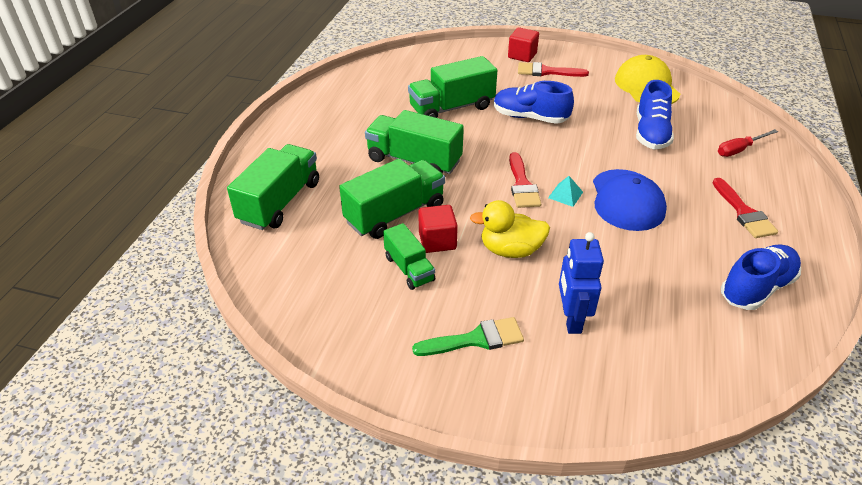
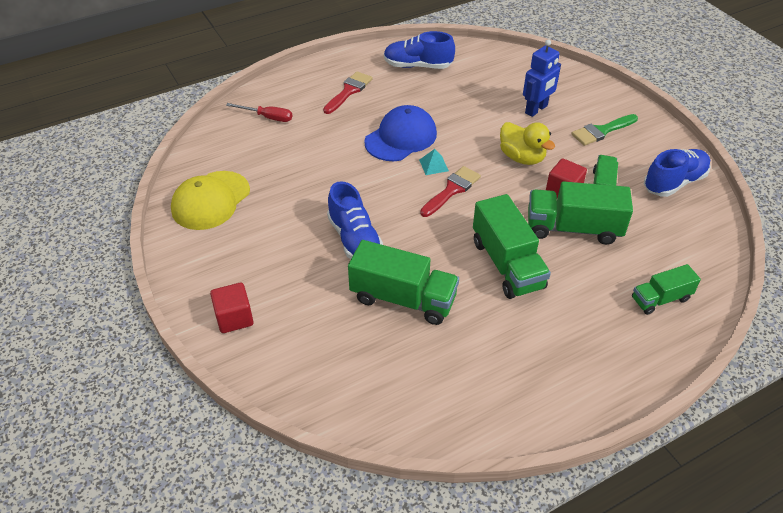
camera: 135 degrees left, 5 degrees up
(280, 202) = (660, 299): green truck -> green truck, size x0.59
(476, 339) = (601, 131): green brush -> green brush turned 60 degrees counterclockwise
(546, 71) = (252, 278): red brush -> none
(650, 133) = (295, 164): blue shoe -> blue shoe (674, 182)

